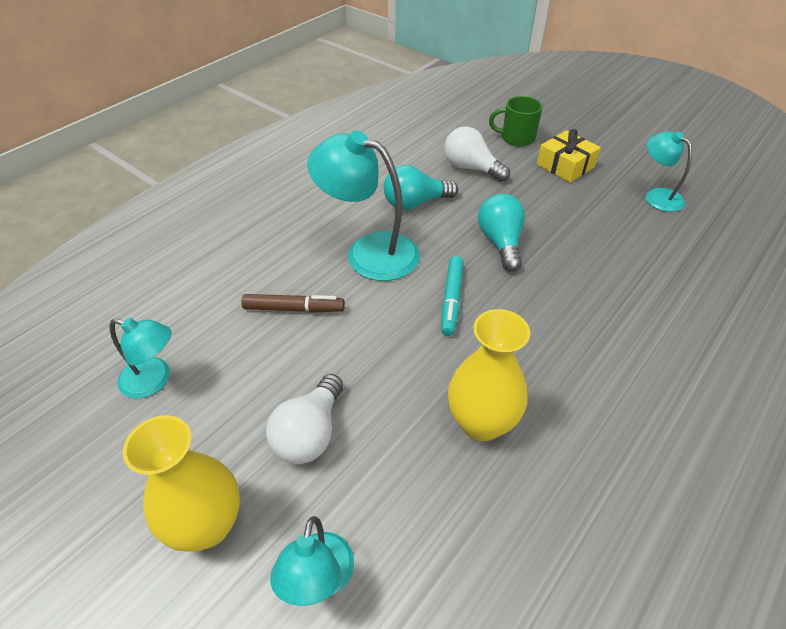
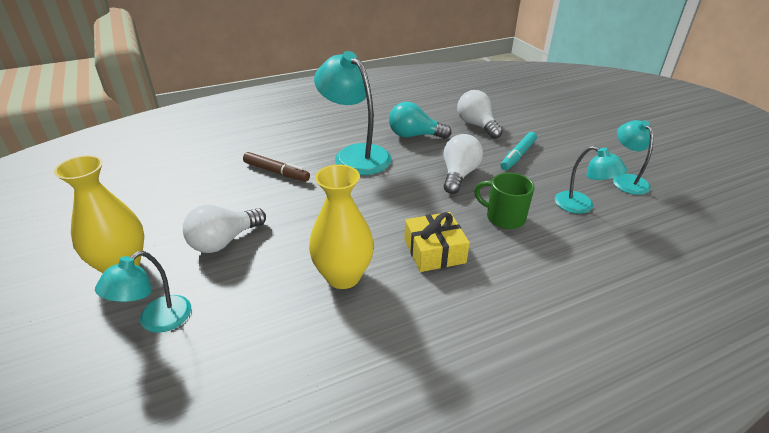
camera: 25 degrees right, 10 degrees down
(154, 380) = (161, 183): turquoise lamp -> turquoise lamp (581, 206)
(451, 300) = (389, 198): turquoise marker -> turquoise marker (518, 155)
(500, 242) = (458, 175): turquoise light bulb -> white light bulb
(516, 138) = (531, 115): green mug -> green mug (504, 217)
(565, 166) = (558, 141): yellow gift -> yellow gift (434, 251)

